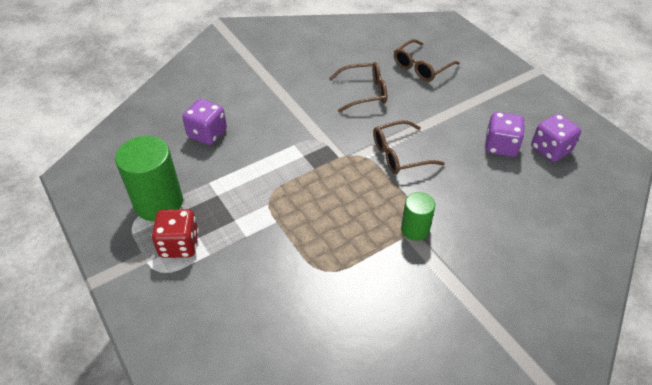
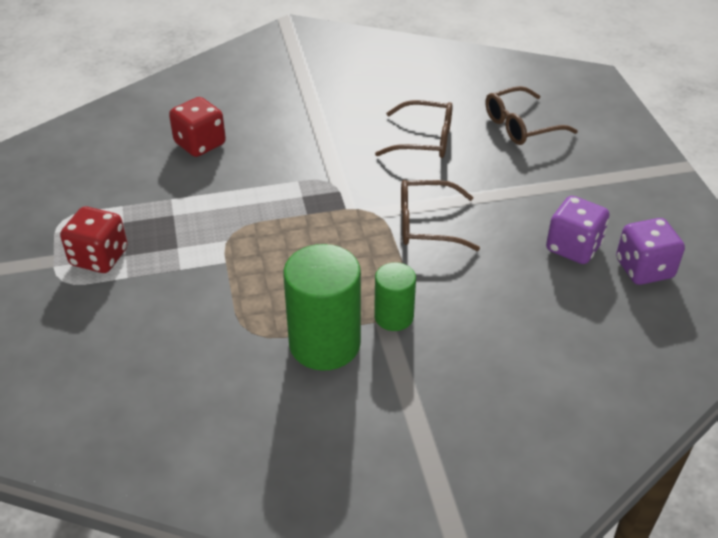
camera: 20 degrees right, 5 degrees down
(158, 203) = (101, 206): green cylinder -> green cylinder (324, 343)
(207, 134) = (200, 144): purple dice -> red dice

